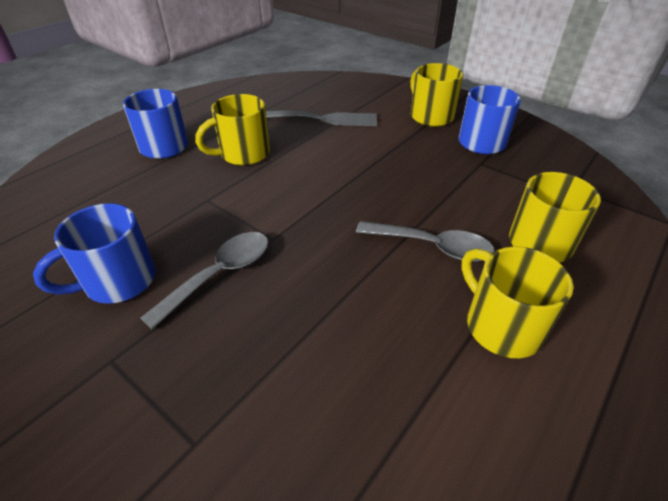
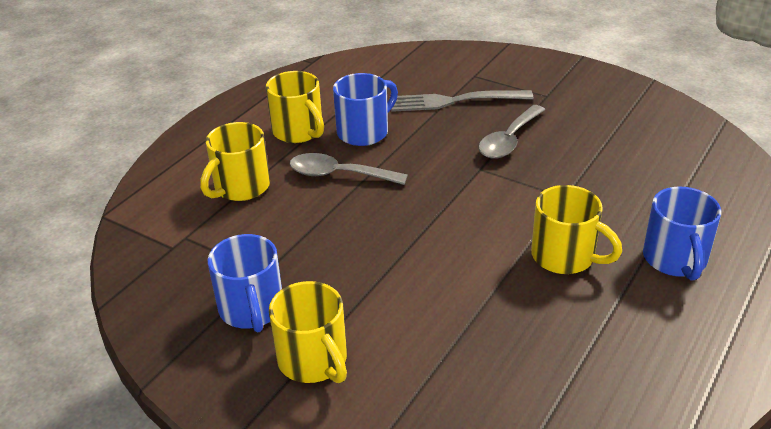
camera: 175 degrees right, 5 degrees down
(118, 281) = (583, 130): blue mug -> blue mug (364, 132)
(243, 154) = (565, 257): yellow mug -> yellow mug turned 75 degrees clockwise
(319, 119) = (490, 335): grey fork -> grey fork (454, 101)

